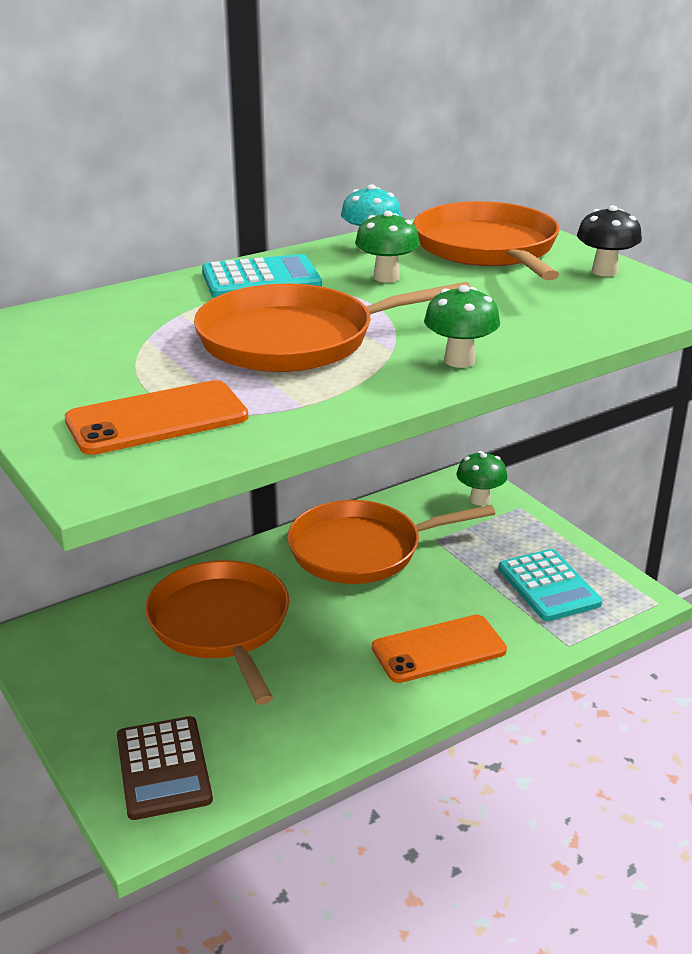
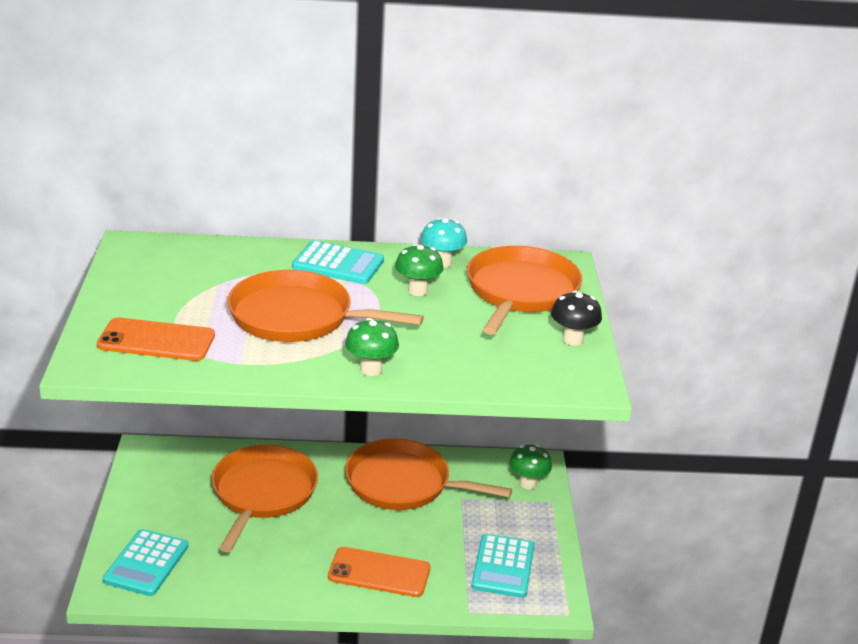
camera: 30 degrees right, 0 degrees up
(163, 768) = (146, 563): brown calculator -> turquoise calculator

